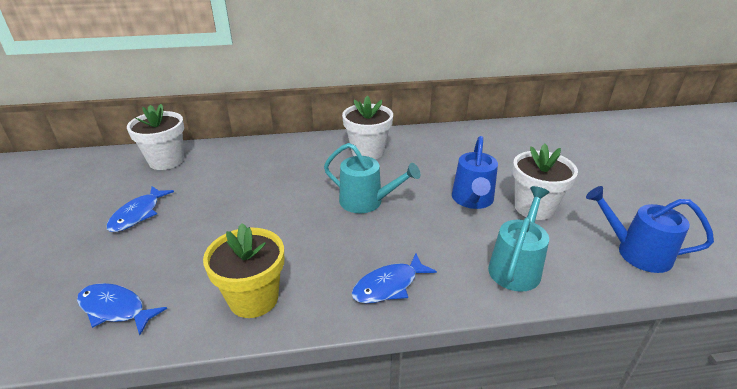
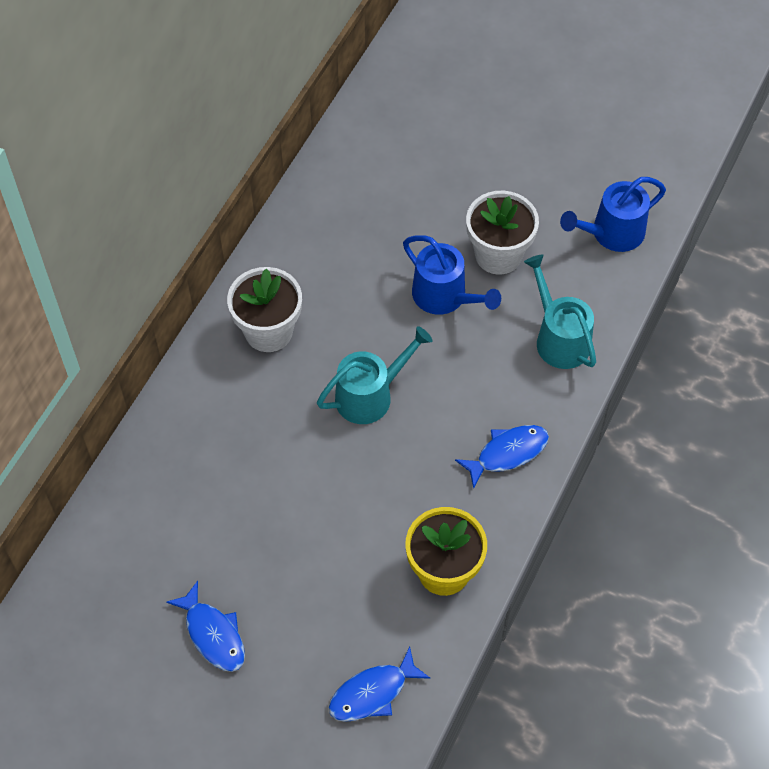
camera: 55 degrees left, 25 degrees up
(166, 161) = (99, 568): white flower pot -> none
(389, 285) = (507, 453): blue fish -> blue fish turned 120 degrees counterclockwise

